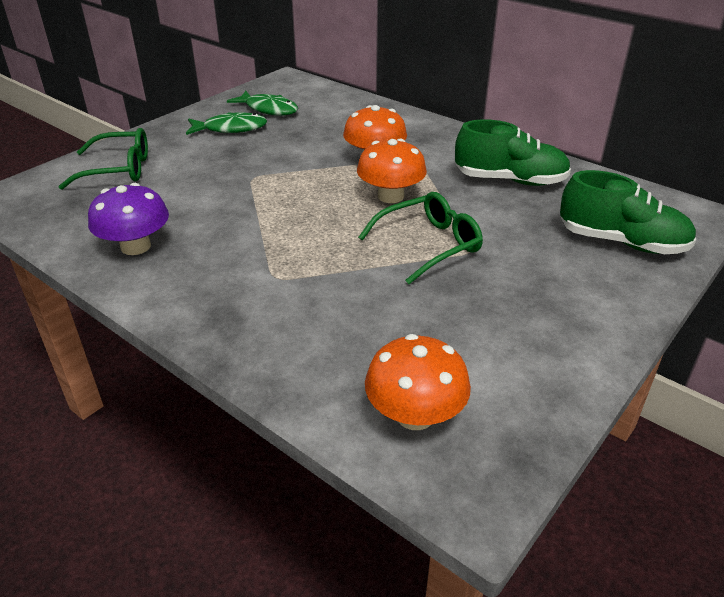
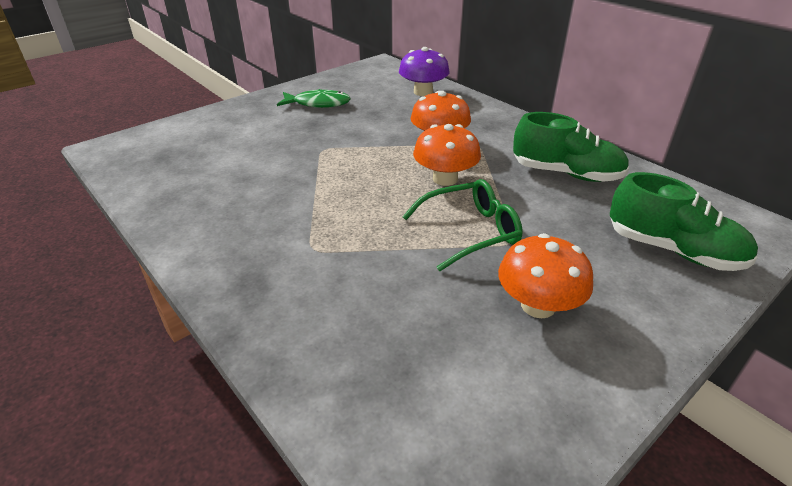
camera: 10 degrees right, 0 degrees up
(117, 169) = (209, 132): green glasses -> none
(136, 246) = (197, 204): purple mushroom -> purple mushroom (423, 92)
(268, 109) = (356, 89): green fish -> none
(415, 415) = (409, 423): orange mushroom -> orange mushroom (538, 305)

